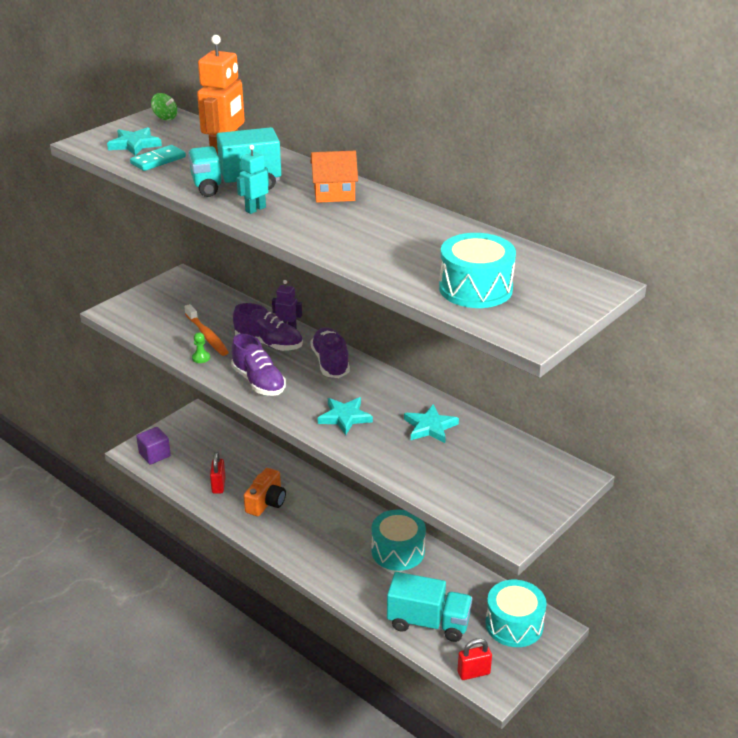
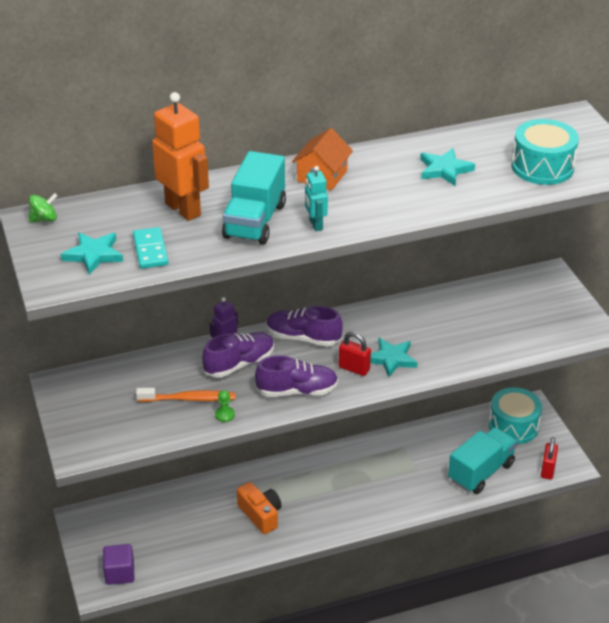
camera: 60 degrees left, 5 degrees up
(218, 485) = (209, 540): red padlock -> red padlock (354, 368)
(398, 551) = (388, 455): turquoise drum -> none
(430, 427) = (440, 318): turquoise star -> turquoise star (444, 170)

